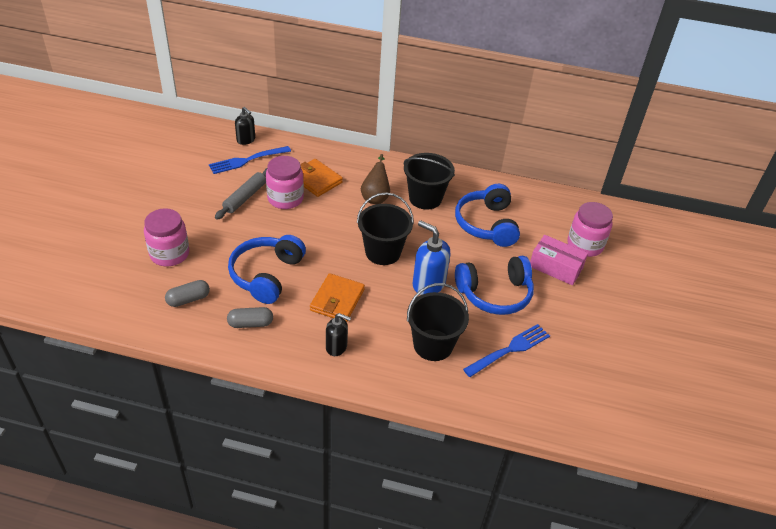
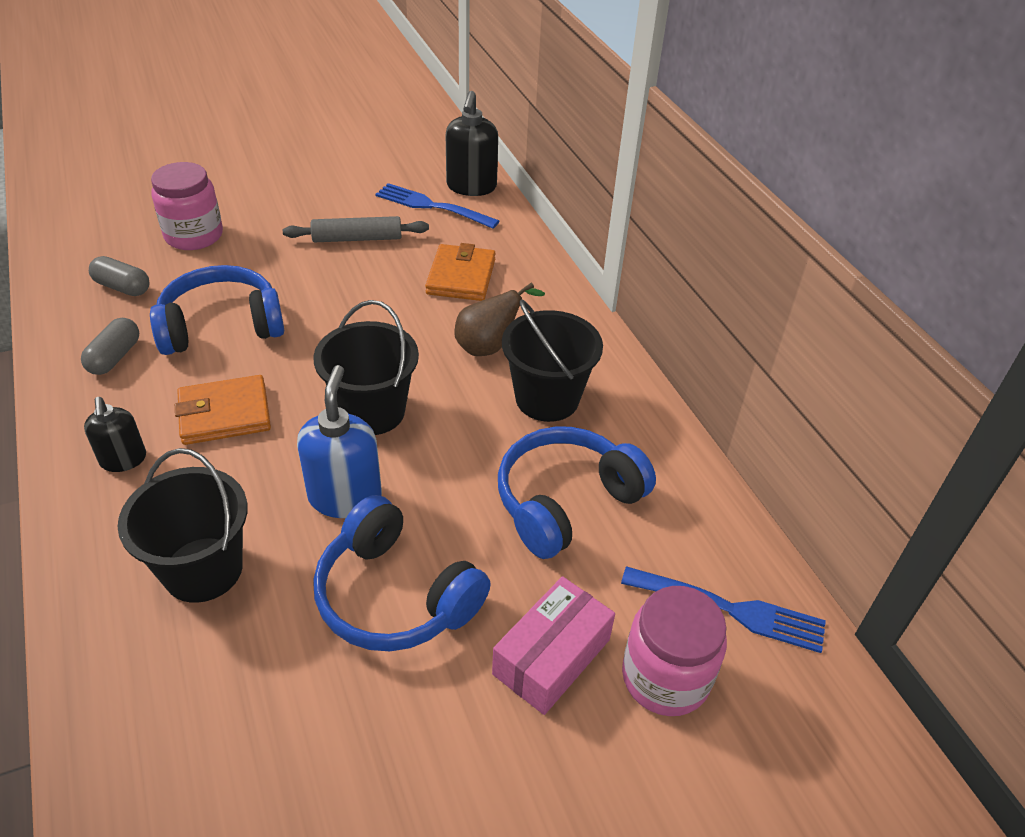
camera: 55 degrees right, 0 degrees up
(246, 140) = (471, 187): black soap dispenser -> black soap dispenser, size x1.59
(250, 323) = (115, 357): grey capsule -> grey capsule turned 60 degrees clockwise
(285, 198) = (391, 270): pink jar -> none
(509, 350) = (263, 685): blue fork -> blue fork (728, 609)
(555, 267) = (551, 656): pink box -> pink box turned 45 degrees clockwise

